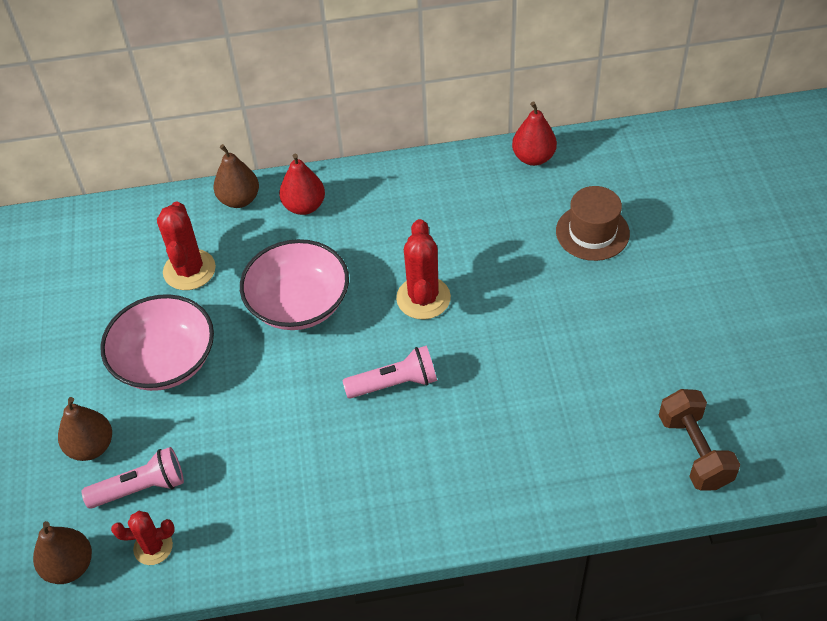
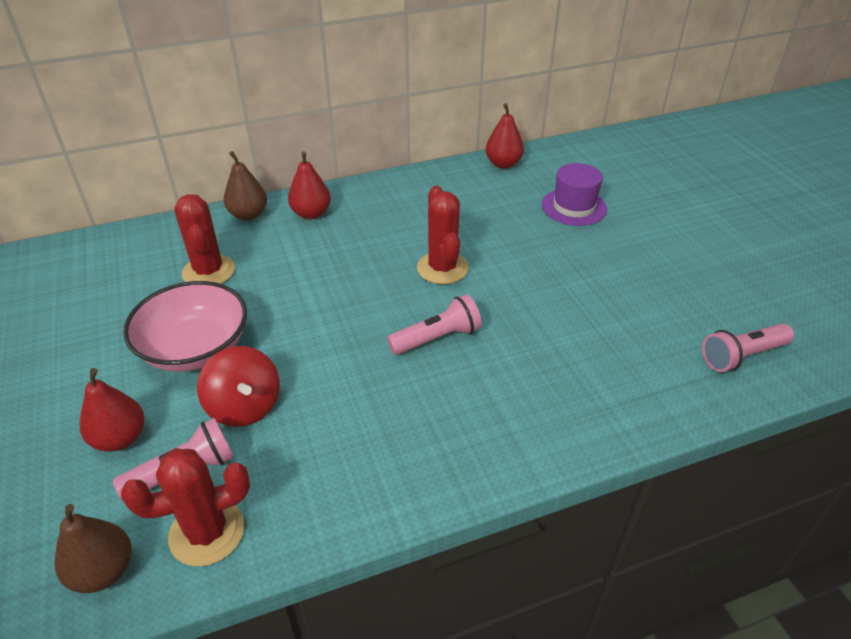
camera: 15 degrees left, 10 degrees down
(91, 446) = (120, 438): brown pear -> red pear
(153, 547) = (207, 532): red cactus -> red cactus, size x1.59
(201, 431) = (244, 406): none -> red spinning top
(298, 304) = (324, 286): pink bowl -> none
(592, 232) = (574, 207): brown hat -> purple hat
(694, 451) = (742, 356): brown dumbbell -> pink flashlight

